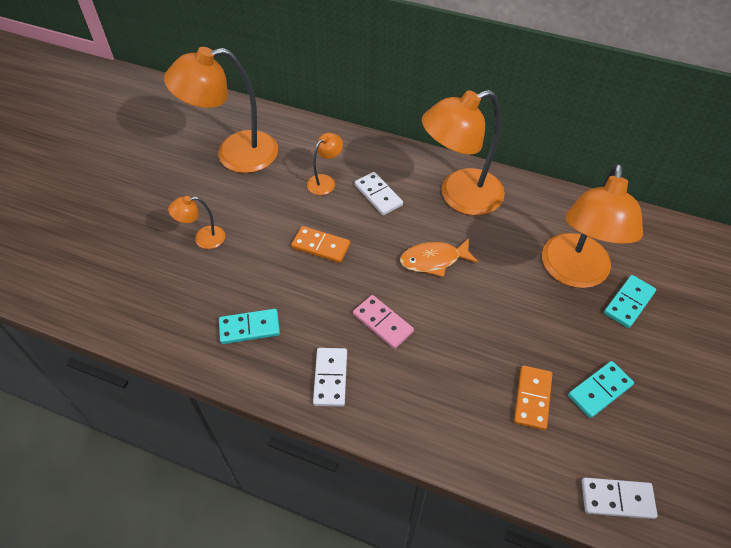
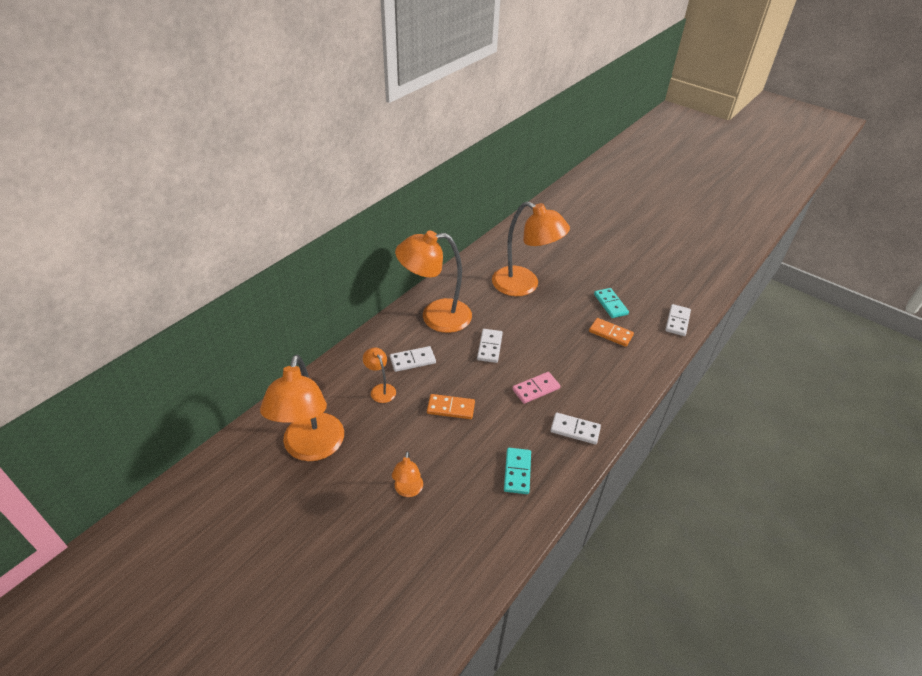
camera: 75 degrees left, 10 degrees down
(321, 246) = (450, 408): orange domino -> orange domino turned 60 degrees clockwise
(433, 260) = (490, 347): orange fish -> white domino
(459, 196) = (435, 316): orange lamp -> orange lamp turned 90 degrees clockwise
(629, 303) = (553, 271): turquoise domino -> none

